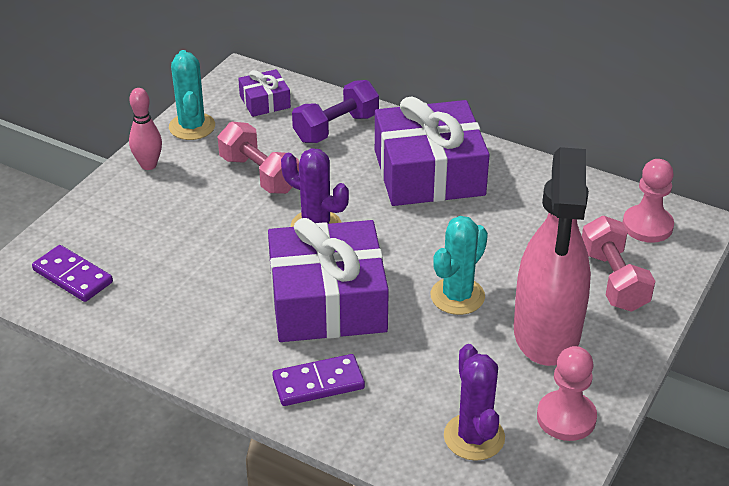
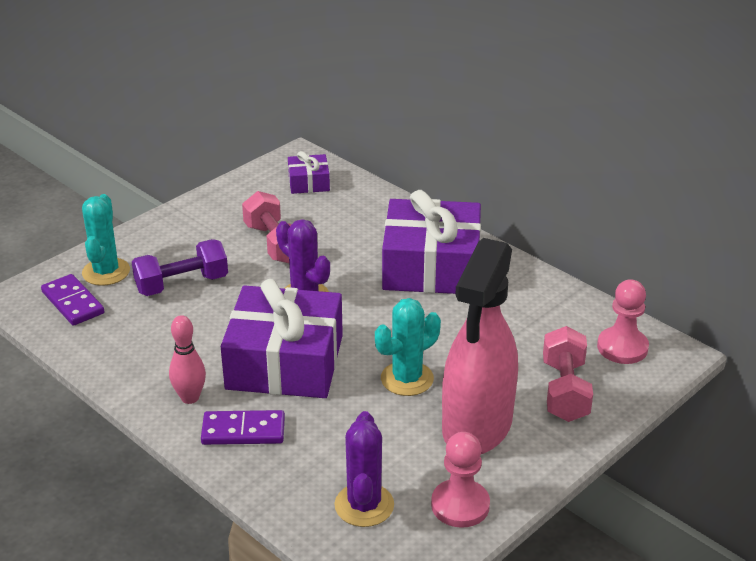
camera: 15 degrees right, 5 degrees down
(148, 165) = (181, 221): pink bowling pin -> pink bowling pin (190, 398)
(192, 127) = (234, 194): turquoise cactus -> turquoise cactus (106, 272)
(336, 128) = (363, 214): purple dumbbell -> purple dumbbell (182, 284)

